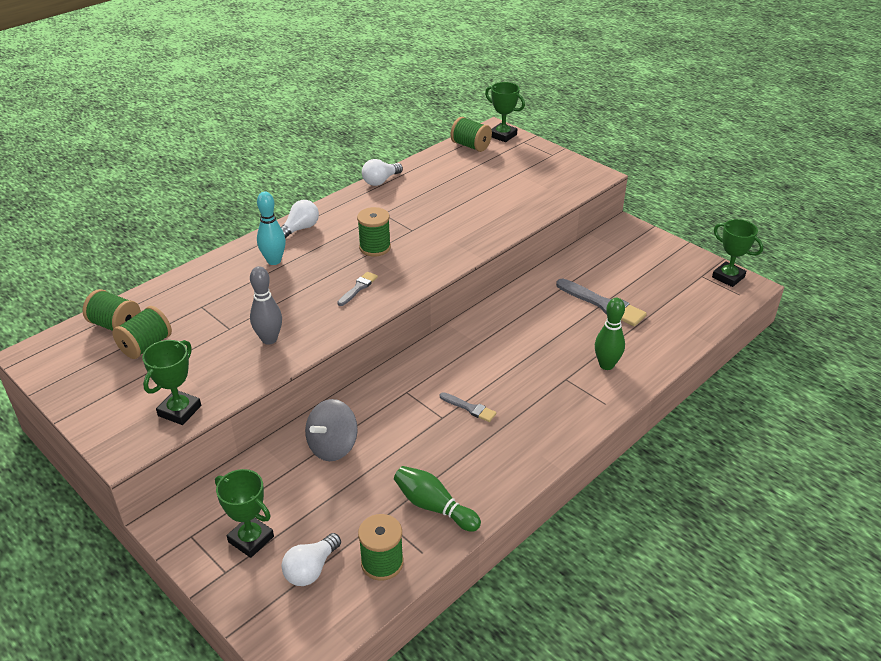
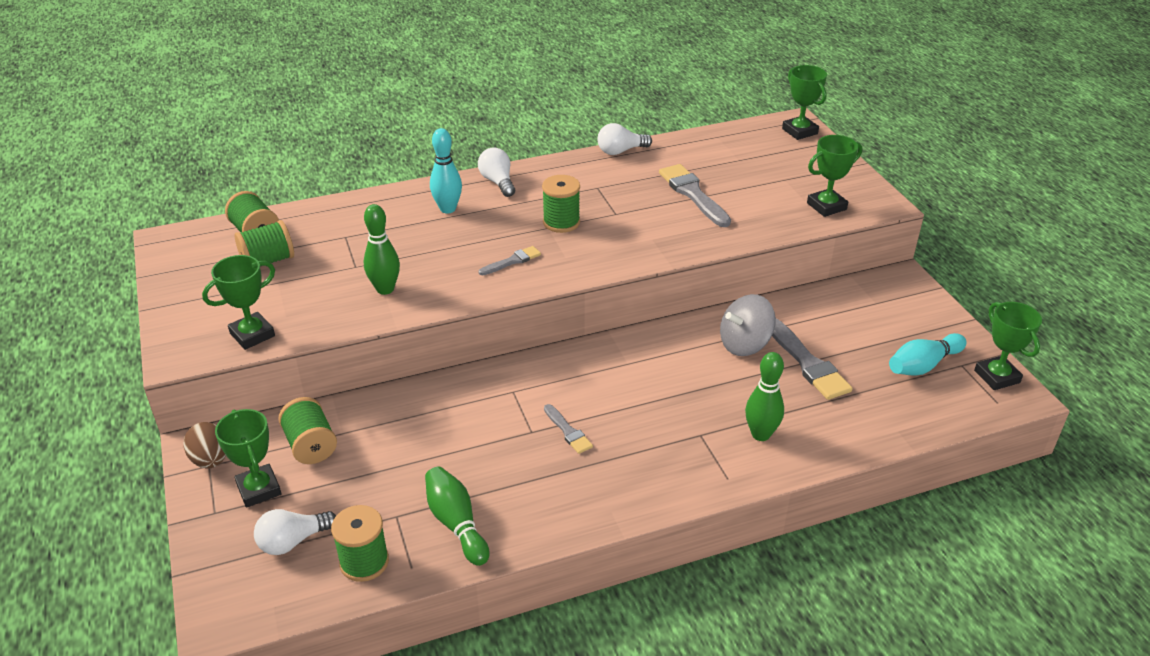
camera: 25 degrees right, 0 degrees up
(189, 531) = (210, 460): none -> brown egg
(269, 339) = (385, 289): grey bowling pin -> green bowling pin
(300, 229) = (498, 182): white light bulb -> white light bulb turned 90 degrees counterclockwise
(333, 446) = (399, 424): grey spinning top -> grey spinning top (744, 344)
(459, 200) = (693, 194): none -> grey brush
(470, 146) = (752, 135): green spool -> green spool (311, 445)
(560, 186) = (826, 206): none -> green trophy
(678, 283) = (923, 365): none -> turquoise bowling pin

